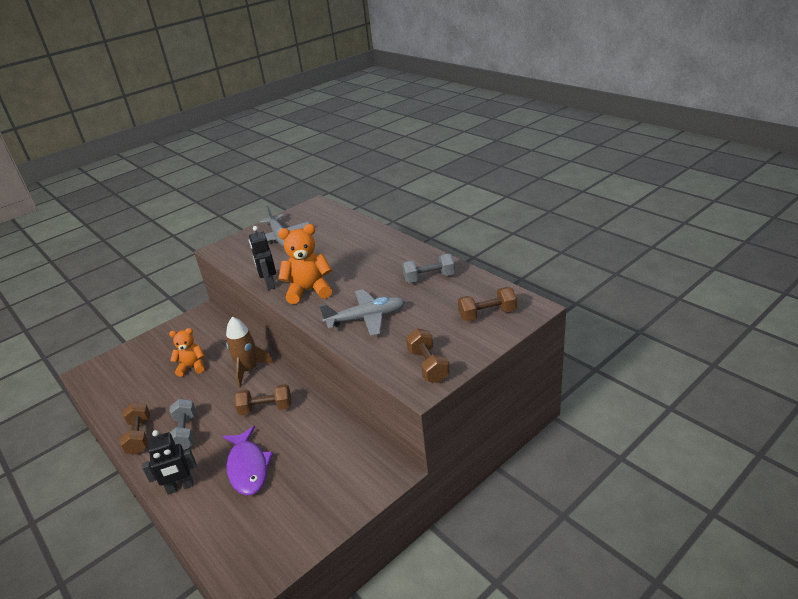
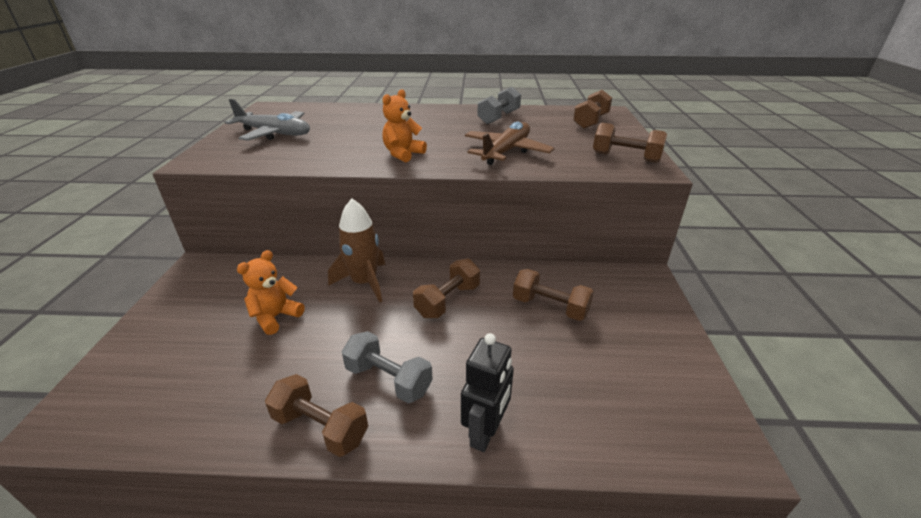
camera: 50 degrees left, 0 degrees up
(248, 467) = (526, 356): purple fish -> none
(269, 284) = (342, 163): black robot -> none
(304, 449) = (550, 307): none -> brown dumbbell
(309, 290) = (403, 154): orange teddy bear -> orange teddy bear, size x0.66
(366, 318) = (506, 151): grey plane -> brown plane

